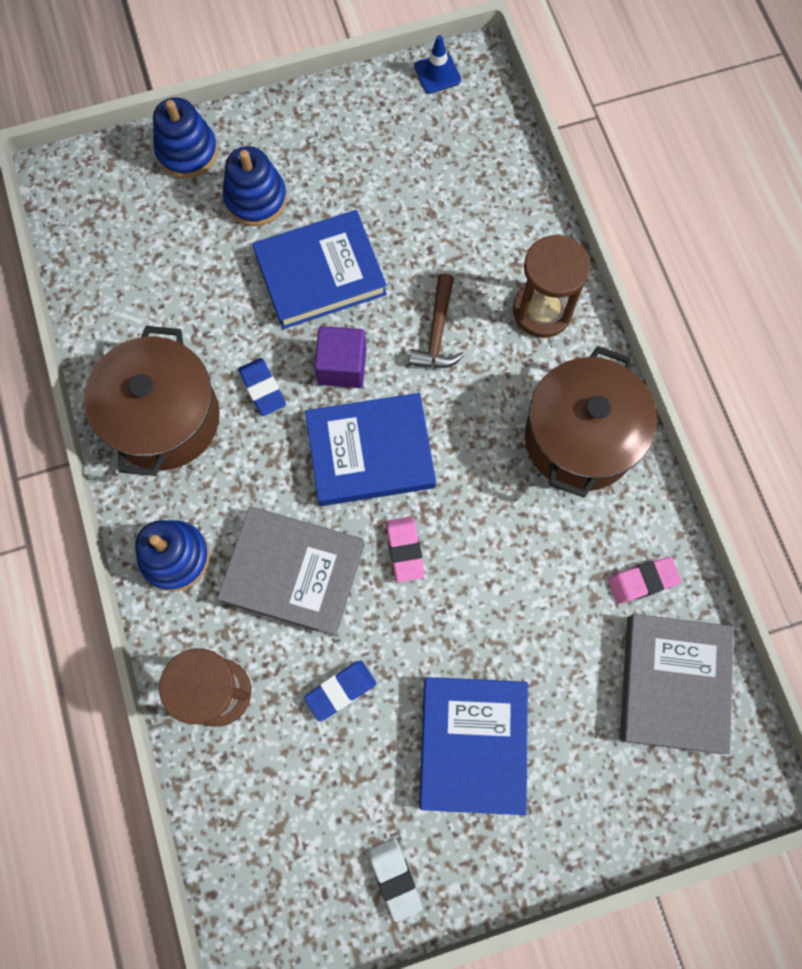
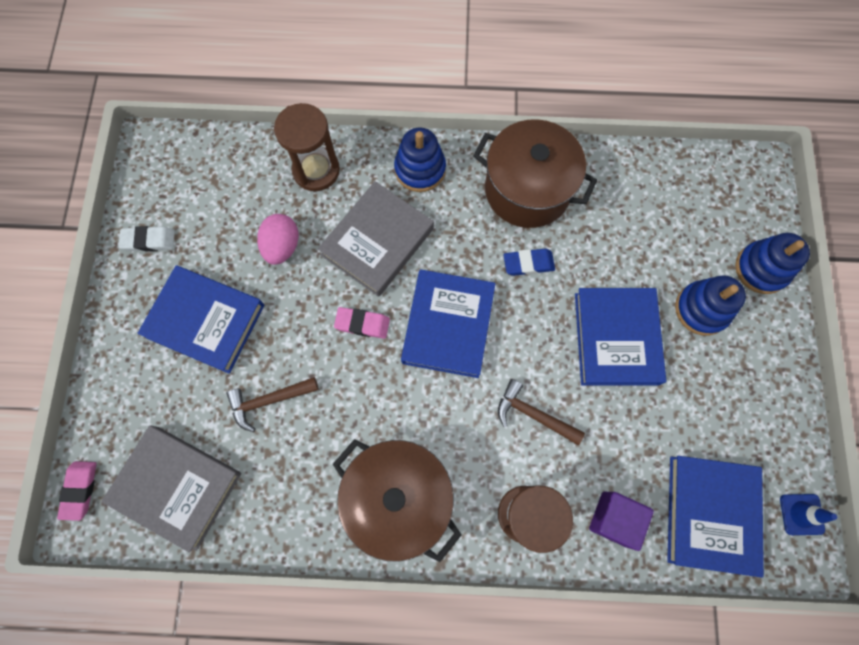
camera: 110 degrees right, 0 degrees up
(340, 690) = (282, 246): blue eraser -> pink egg
(342, 366) = (527, 328): purple cube -> purple cube (614, 518)
(470, 148) = (710, 514): none -> blue book
(536, 621) = (269, 400): none -> brown hammer
(642, 581) = (262, 498): pink eraser -> pink eraser (80, 490)

